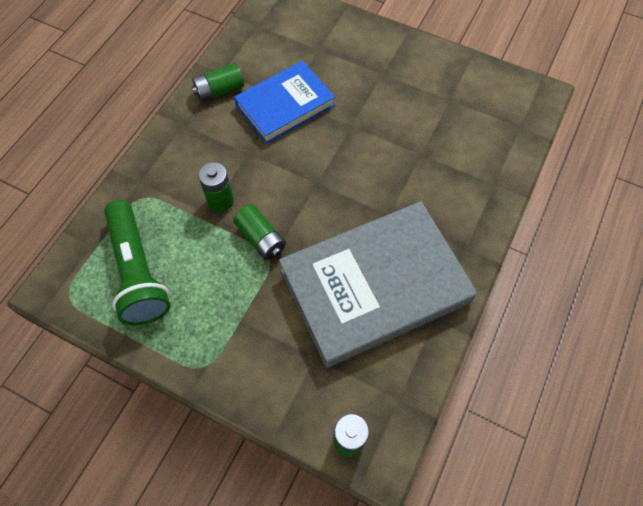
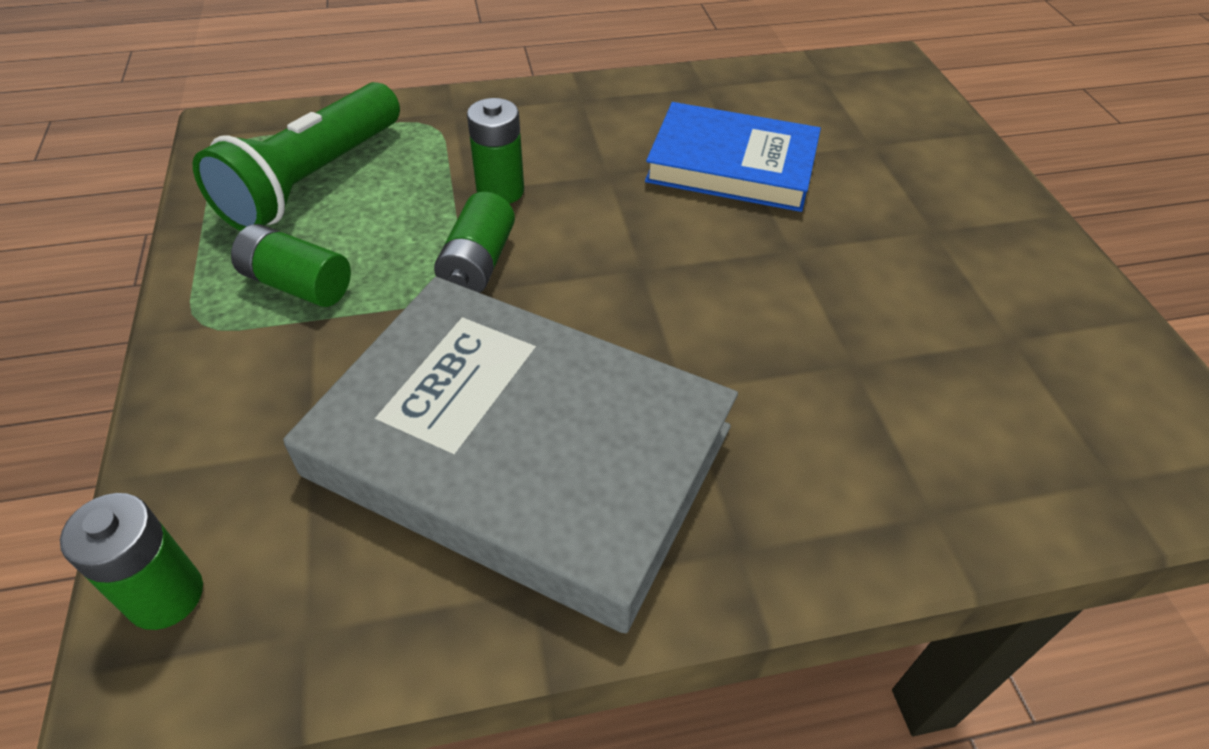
camera: 50 degrees right, 15 degrees down
(219, 90) = (674, 98): green battery -> green battery (297, 284)

